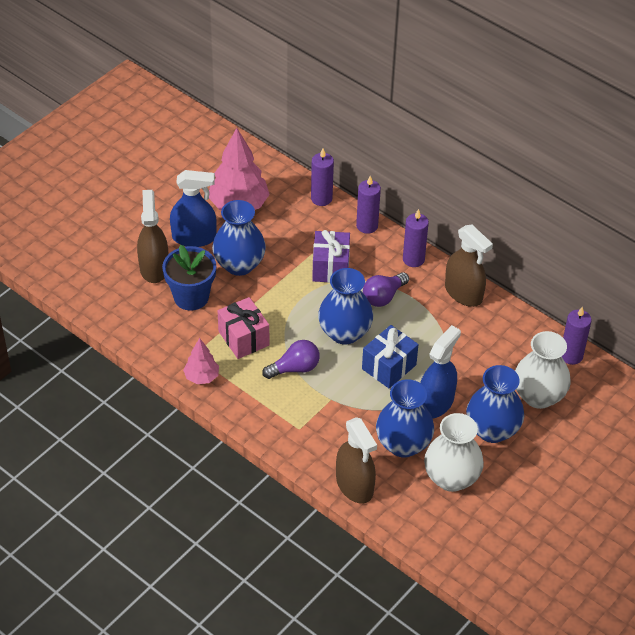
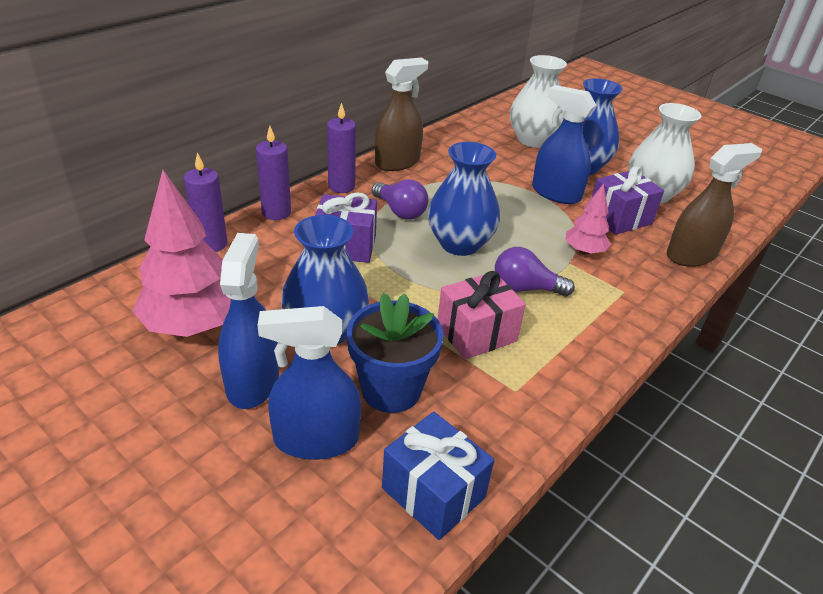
camera: 90 degrees left, 10 degrees down
(154, 268) = (316, 439): brown spray bottle -> blue spray bottle
(202, 377) = (559, 382): pink tree -> pink tree (584, 251)
(294, 368) = (525, 288): purple light bulb -> purple light bulb turned 60 degrees counterclockwise
(389, 367) = (510, 217): blue gift -> blue gift (433, 493)
(403, 444) = (619, 218): blue vase -> purple gift
(571, 356) = (480, 120): purple candle -> none

